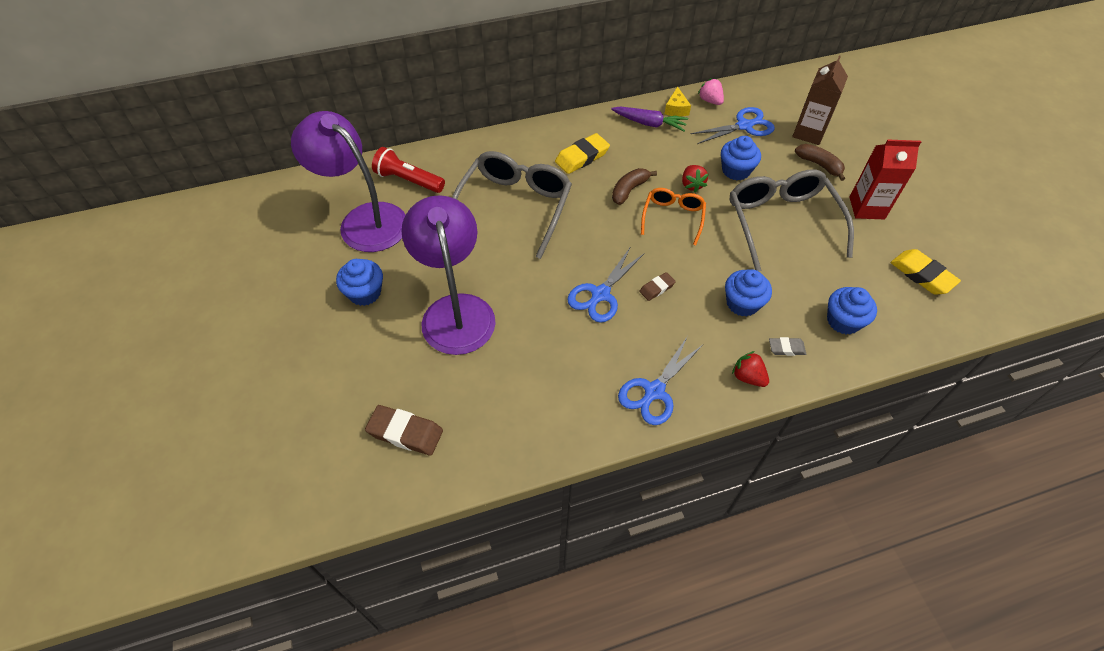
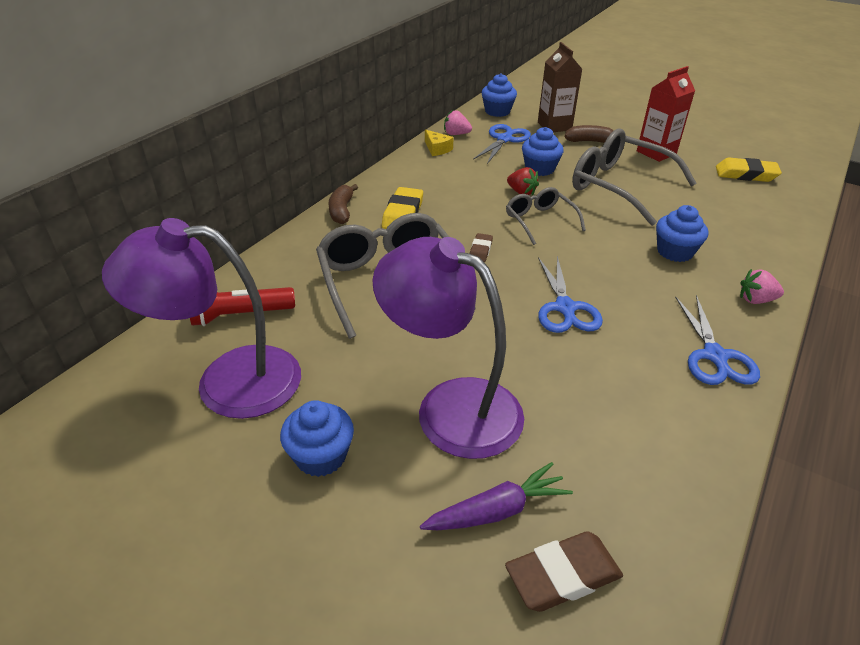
camera: 40 degrees left, 15 degrees down
(629, 190) = (477, 218): brown banana -> brown banana (342, 211)
(649, 124) = (429, 167): purple carrot -> purple carrot (497, 510)
(657, 288) = (601, 277): brown eraser -> brown eraser (480, 250)
(672, 218) = (540, 221): orange glasses -> grey glasses
(748, 377) = (756, 300): red strawberry -> pink strawberry
(786, 348) = (747, 264): grey eraser -> none
(843, 321) = (749, 226): blue cupcake -> blue cupcake (497, 111)

